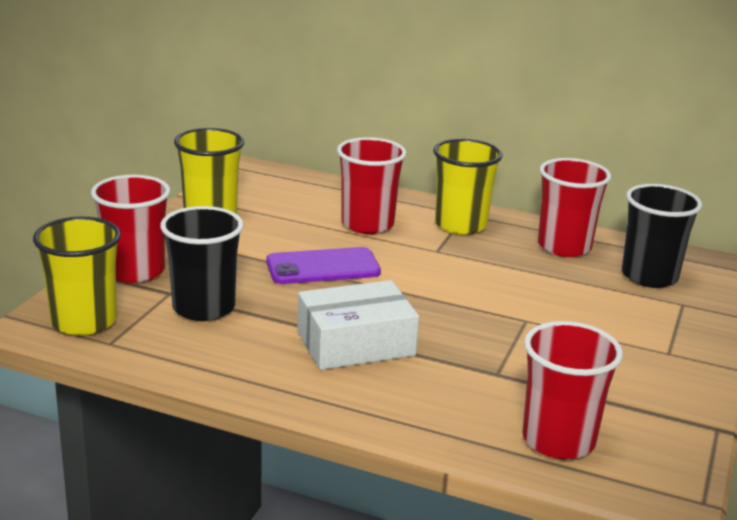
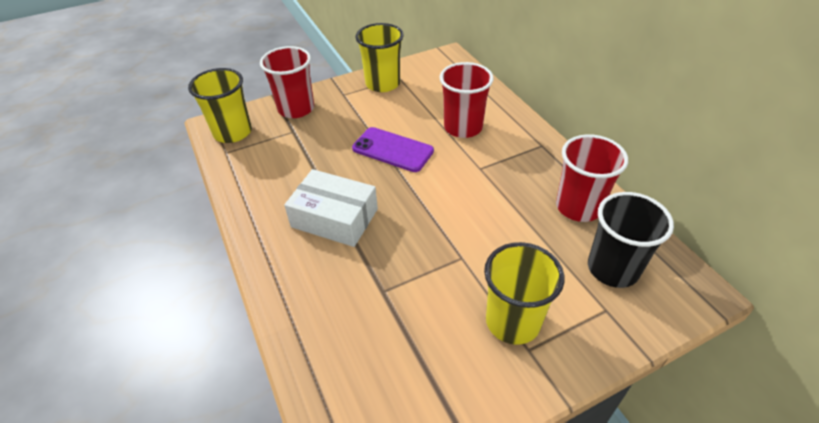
camera: 45 degrees right, 20 degrees up
(203, 308) = (294, 150): black cup -> none
(460, 225) = (525, 153): yellow cup -> yellow cup (512, 321)
(558, 440) = (345, 372): red cup -> none

